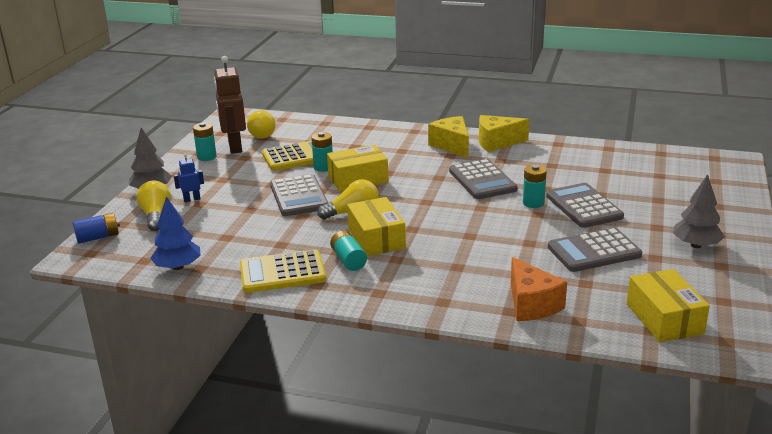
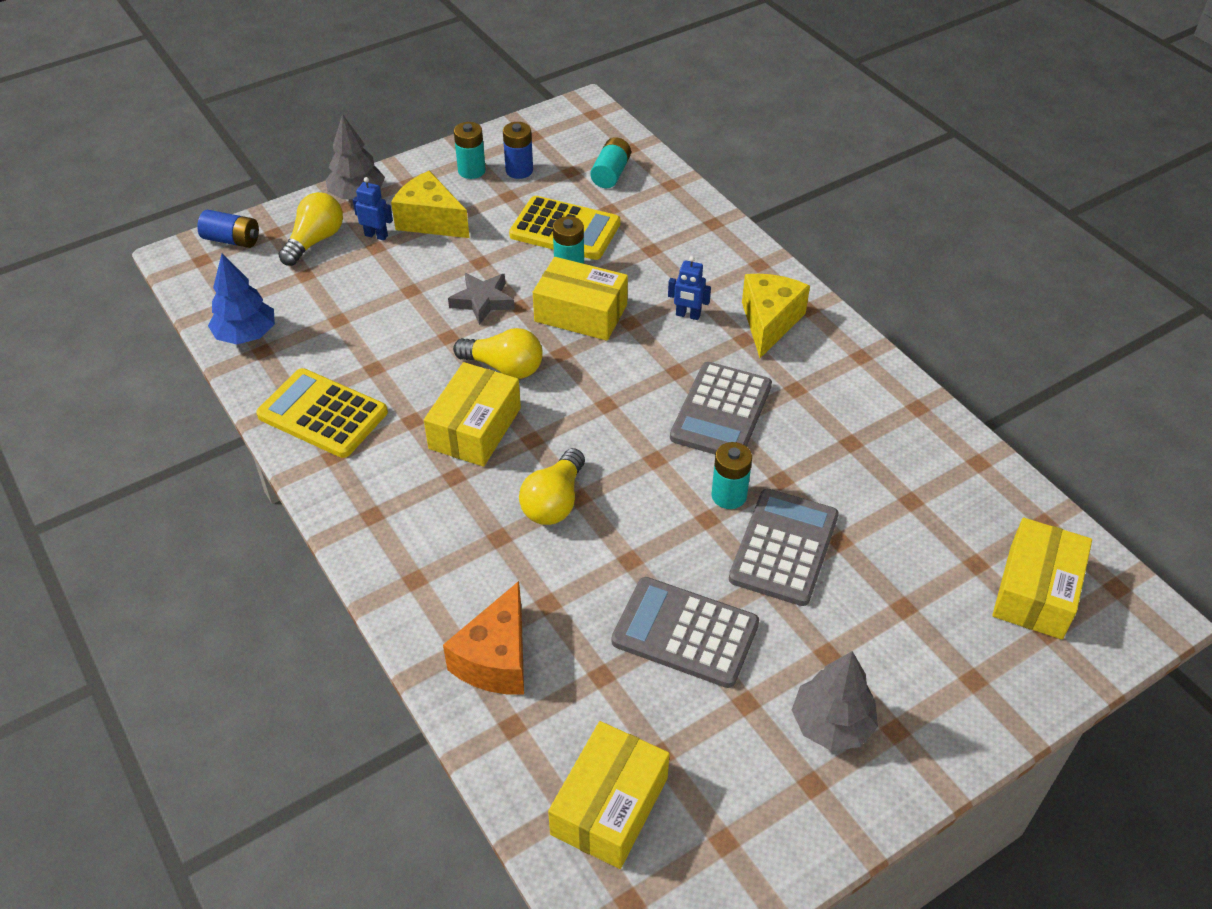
camera: 40 degrees right, 20 degrees up
(234, 147) = (519, 170): brown robot -> blue battery
(260, 134) = (574, 162): yellow light bulb -> yellow light bulb (554, 501)
(299, 196) = (483, 301): grey calculator -> grey star
(348, 260) = (406, 442): turquoise battery -> turquoise battery (611, 173)
(411, 159) = (688, 315): none -> blue robot
(497, 142) = (836, 353): yellow cheese -> yellow cheese (430, 221)
(692, 172) = (1035, 591): none -> yellow box

